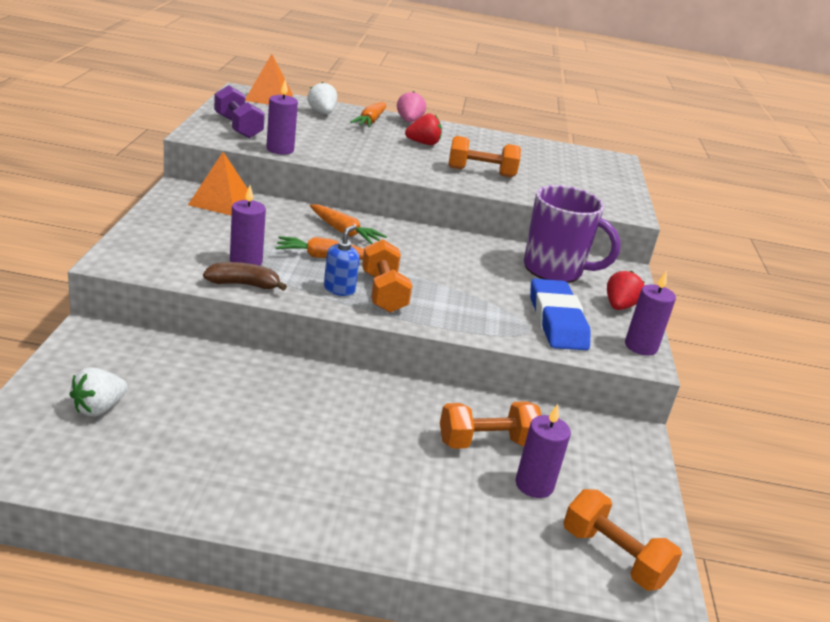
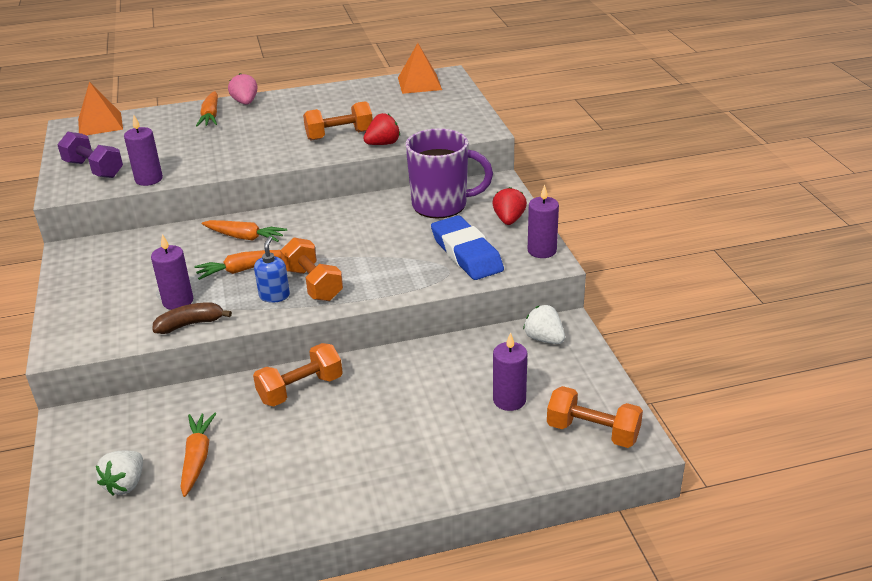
camera: 15 degrees left, 5 degrees up
(180, 412) = (197, 459): none -> orange carrot
(221, 201) = (116, 249): orange pyramid -> orange pyramid (419, 83)
(322, 113) = (161, 123): white strawberry -> white strawberry (544, 339)
(423, 143) = (272, 123): red strawberry -> red strawberry (383, 144)
(486, 442) = (456, 380): orange dumbbell -> orange dumbbell (300, 389)

